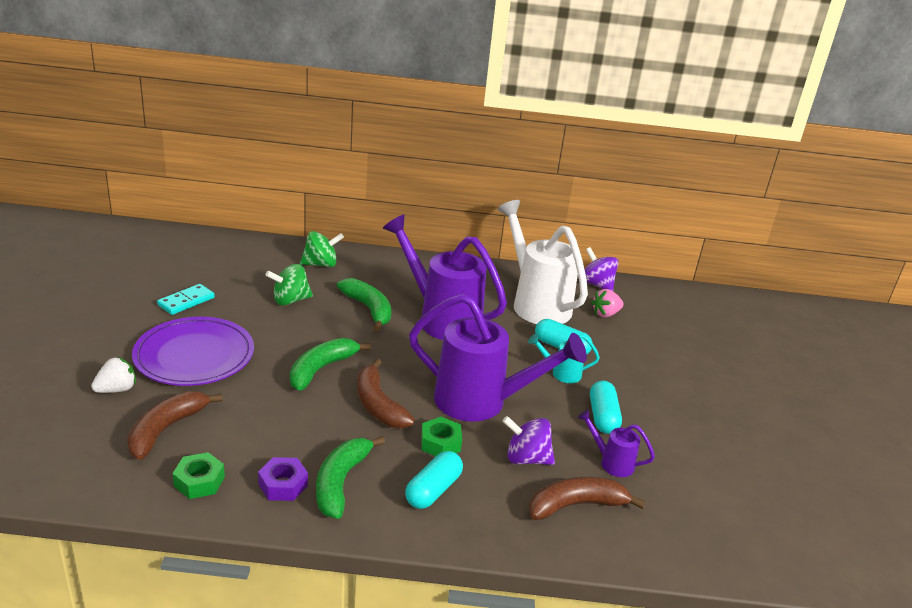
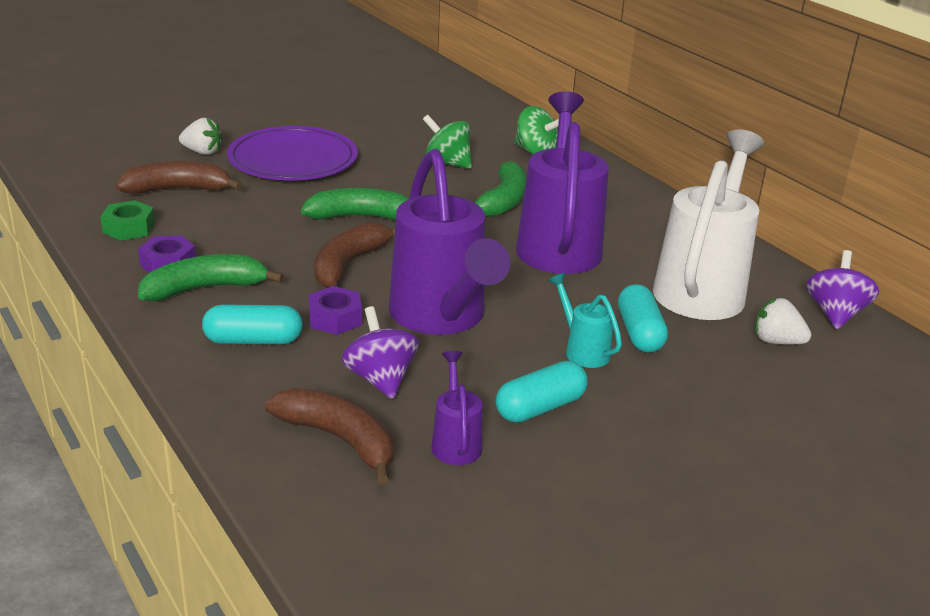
camera: 55 degrees right, 0 degrees up
(186, 301) = (364, 126): turquoise domino -> none
(440, 443) = (335, 318): green nut -> purple nut
(605, 314) = (776, 341): pink strawberry -> white strawberry

